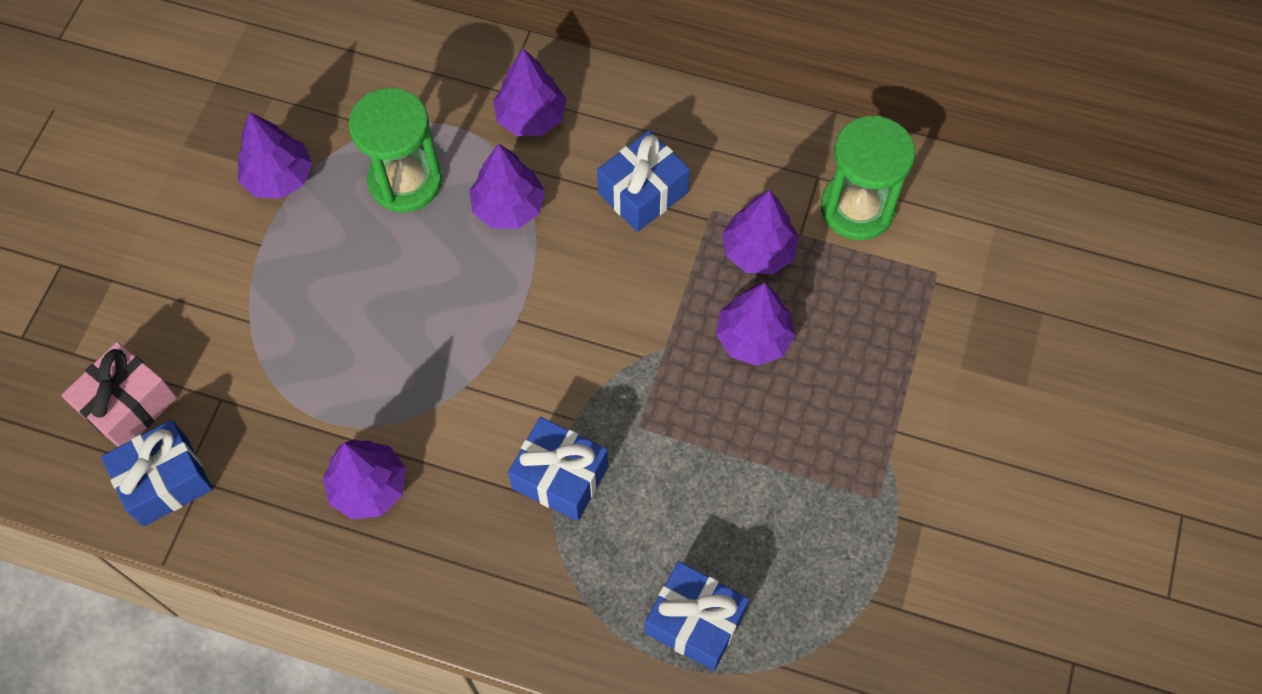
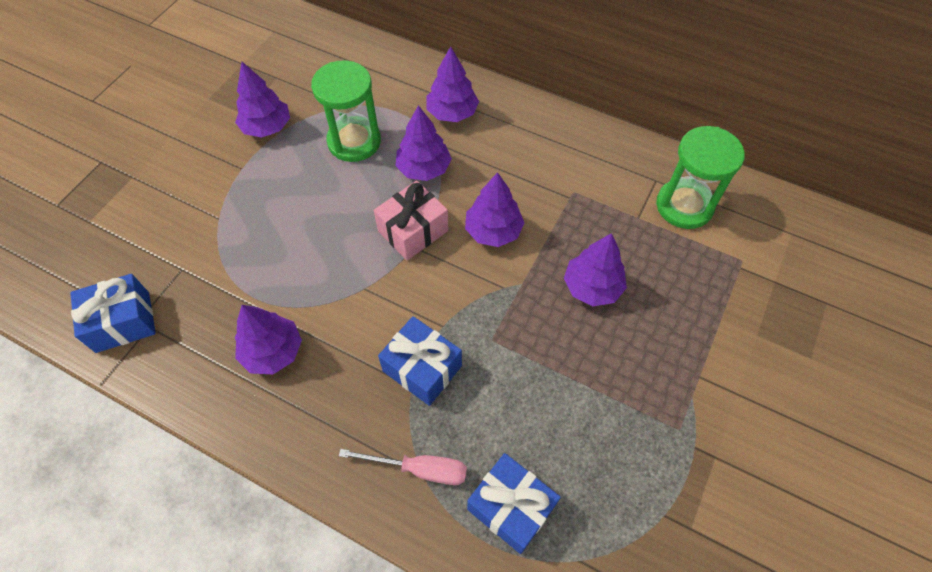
camera: 10 degrees right, 5 degrees down
(128, 405) = (114, 263): pink gift -> pink gift (413, 231)
(580, 597) = (419, 469): none -> pink screwdriver
(643, 193) = (523, 173): blue gift -> none
(758, 251) = (604, 225): purple tree -> purple tree (493, 231)

